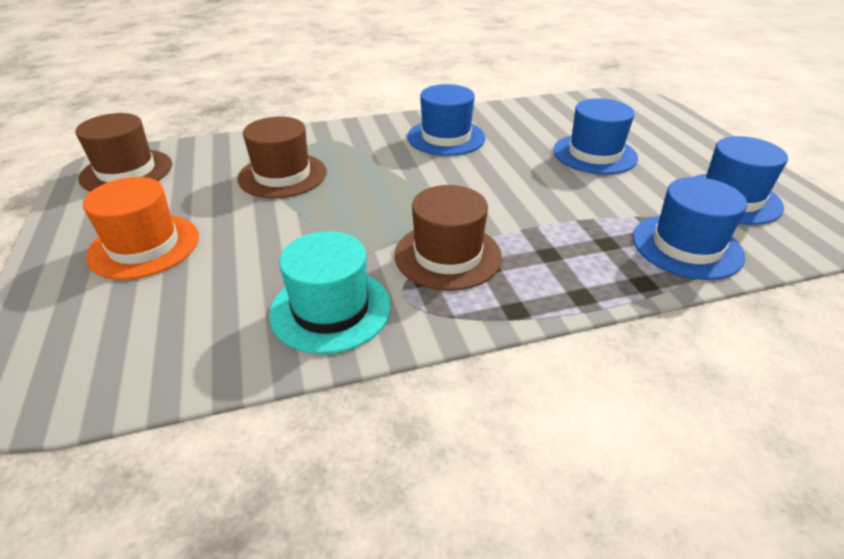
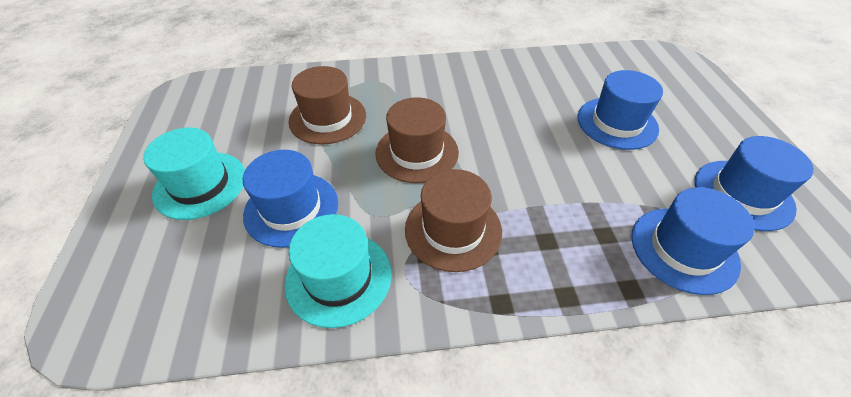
camera: 10 degrees right, 10 degrees up
(126, 171) = (201, 100): brown hat -> brown hat (417, 152)
(144, 246) = (200, 185): orange hat -> turquoise hat
(446, 137) = (480, 88): blue hat -> blue hat (291, 208)

